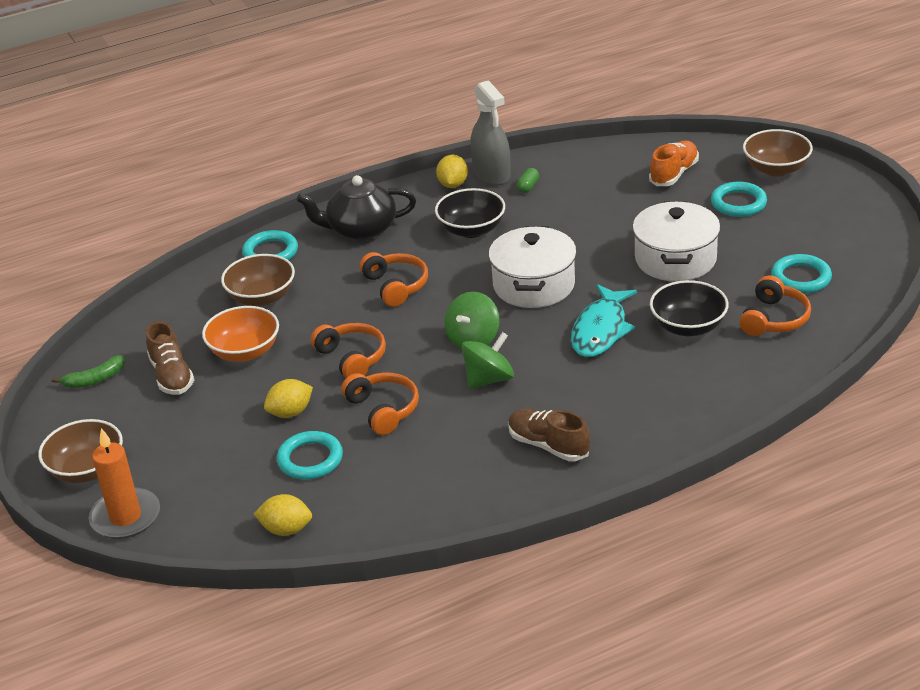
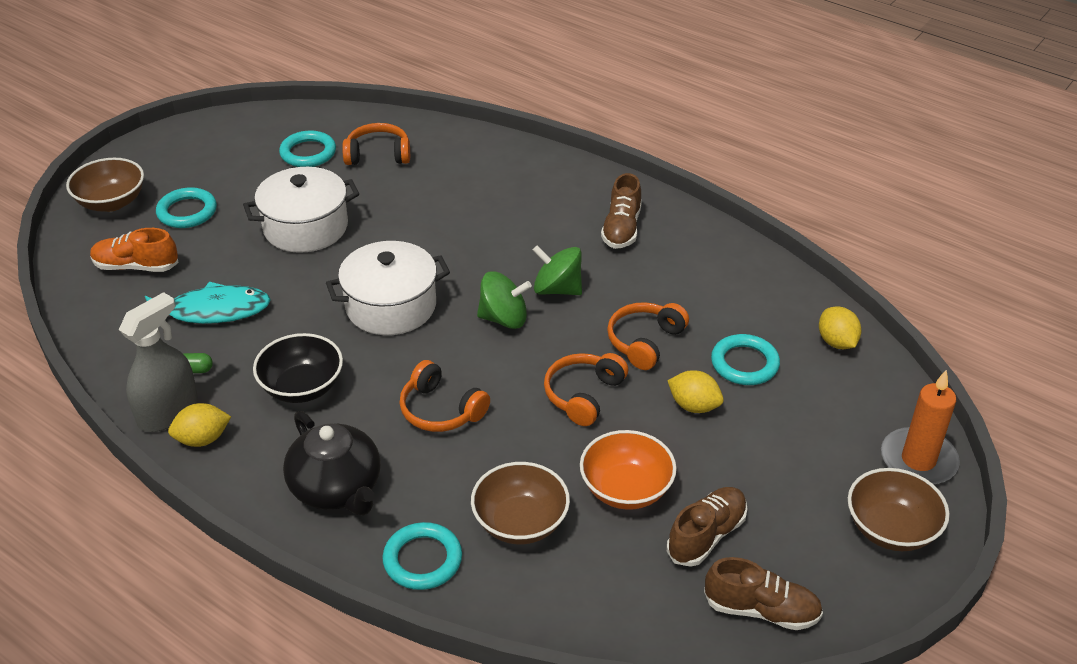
camera: 120 degrees left, 5 degrees up
(95, 379) = (761, 610): green banana -> brown shoe
(395, 286) = (441, 410): orange headphones -> orange headphones turned 90 degrees counterclockwise
(601, 330) = (444, 243): turquoise fish -> turquoise fish (212, 311)
(688, 327) = (413, 196): black bowl -> none

